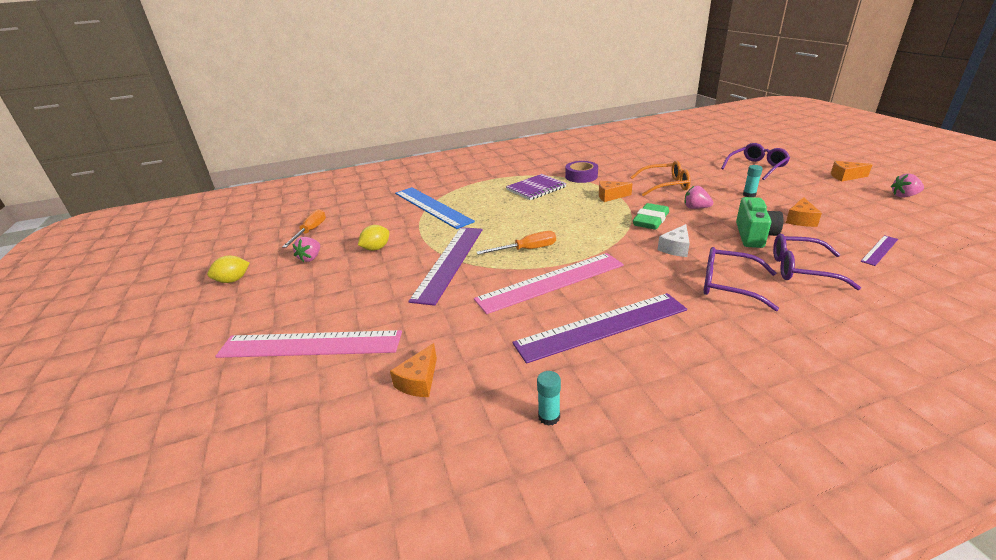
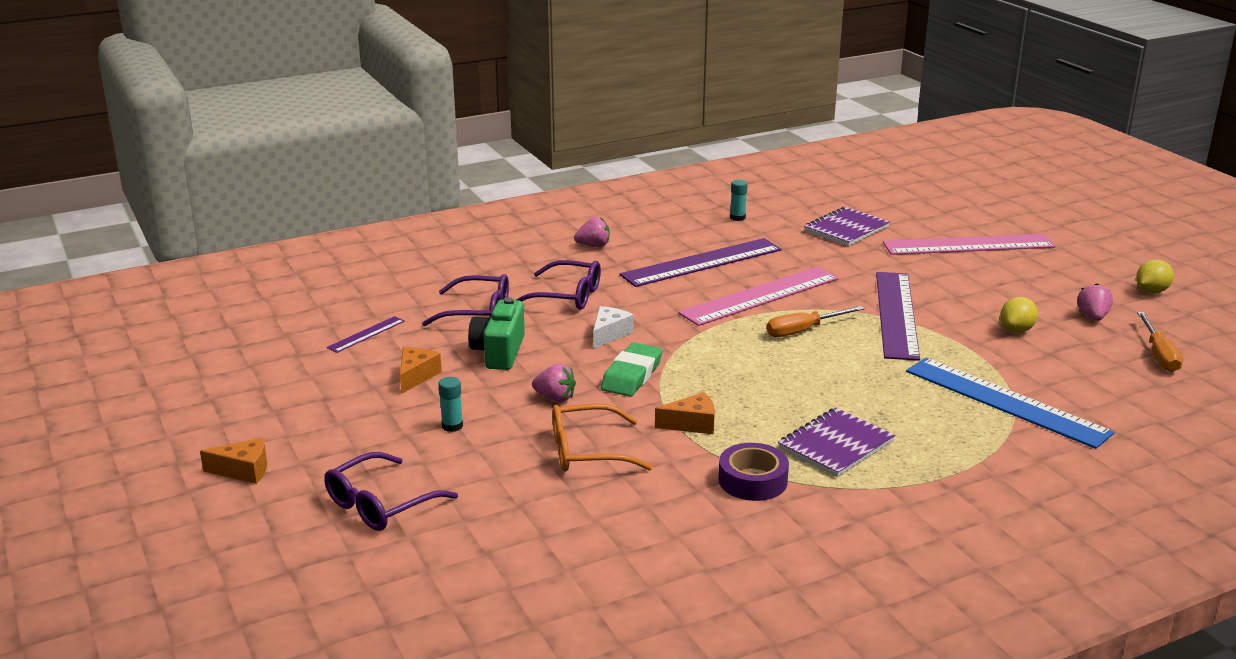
camera: 170 degrees right, 5 degrees down
(419, 381) = (846, 229): orange cheese -> purple notebook
(904, 196) = (213, 421): pink strawberry -> pink strawberry (593, 246)

